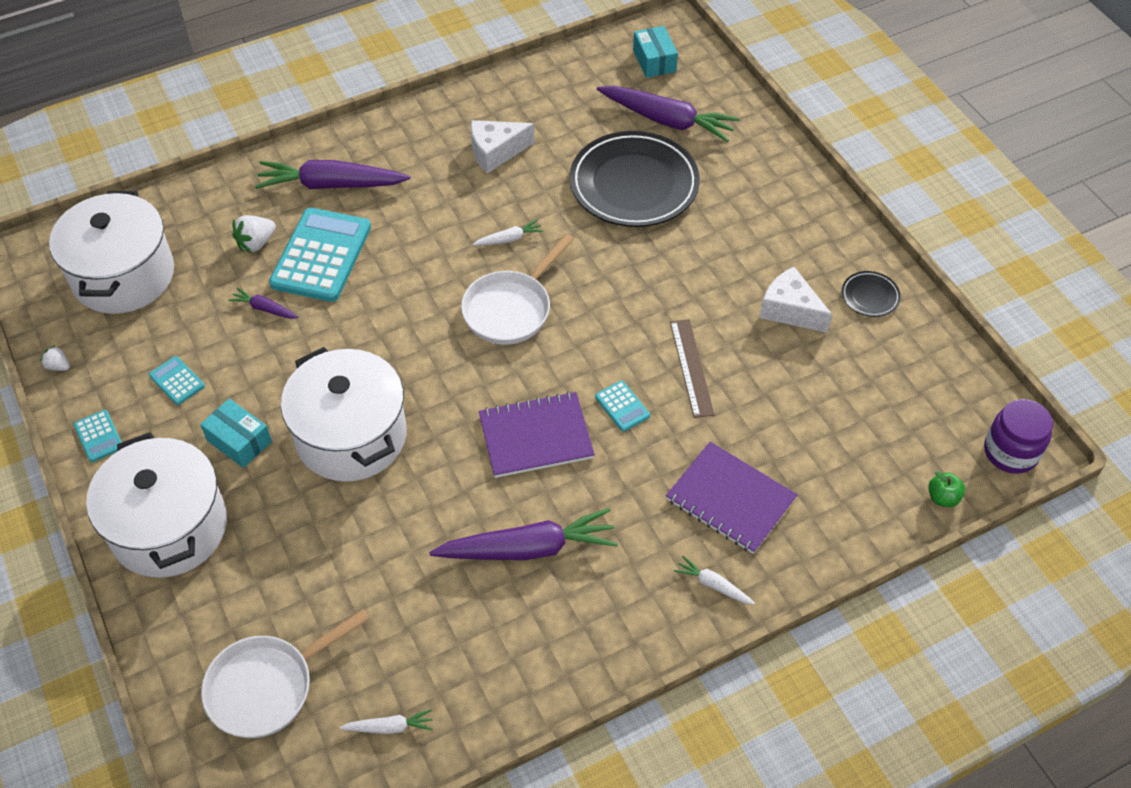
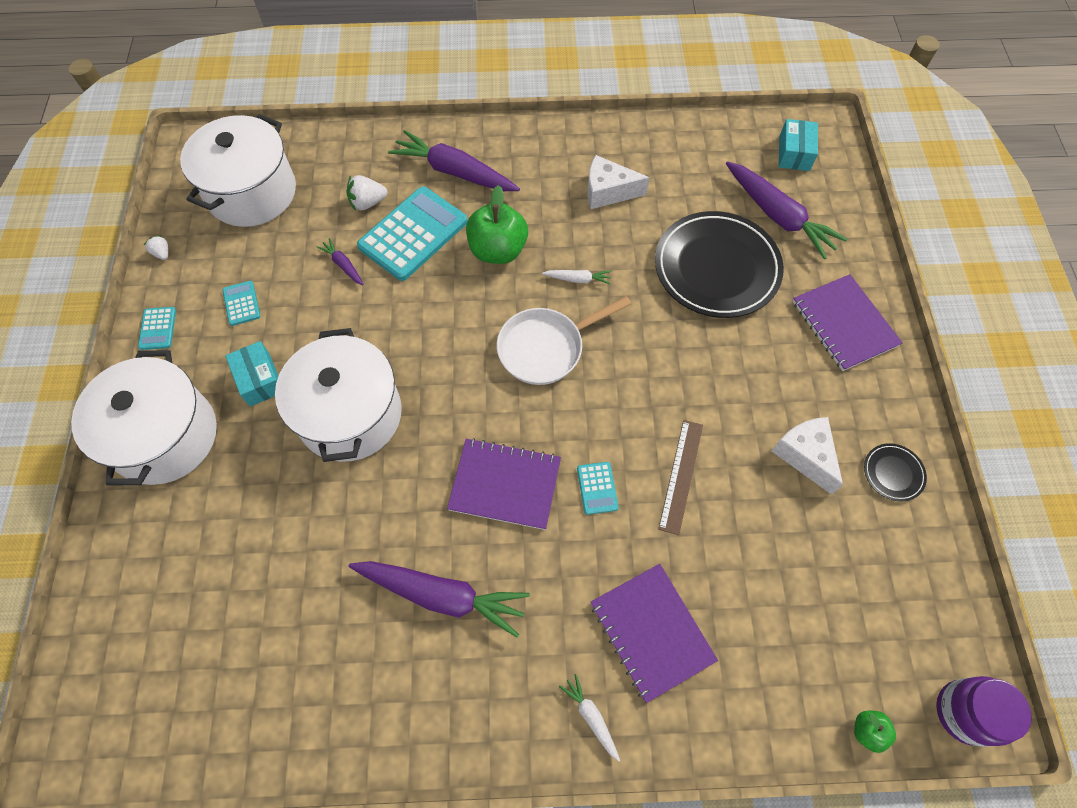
camera: 25 degrees right, 10 degrees up
(267, 687) = (159, 626): white pan -> none
(389, 727) = (234, 718): white carrot -> none
(416, 241) = (498, 250): none -> green apple
(771, 191) = (844, 324): none -> purple notebook

